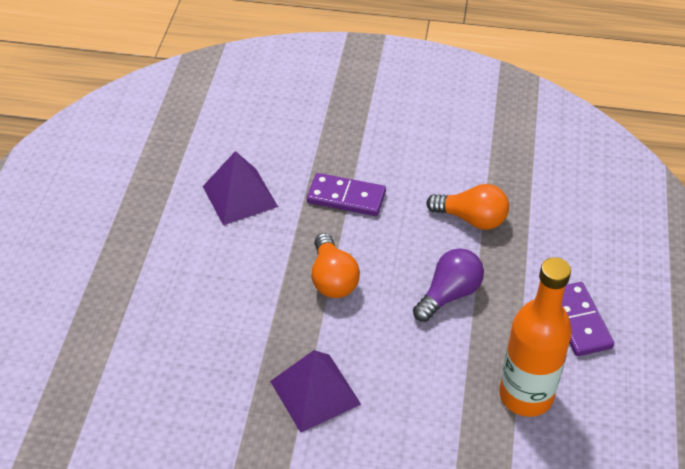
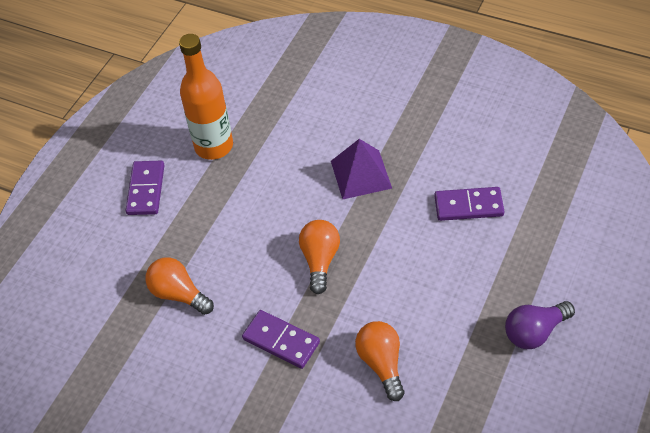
camera: 160 degrees left, 5 degrees up
(168, 375) = (468, 206): none -> purple domino
(240, 196) = (381, 364): purple pyramid -> orange light bulb
(449, 294) = (231, 229): purple light bulb -> purple light bulb (534, 332)

